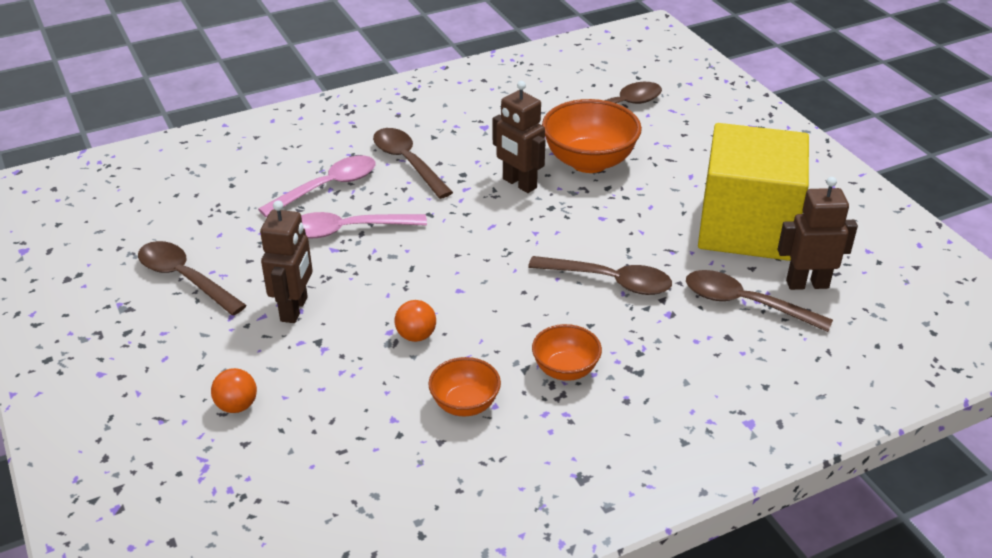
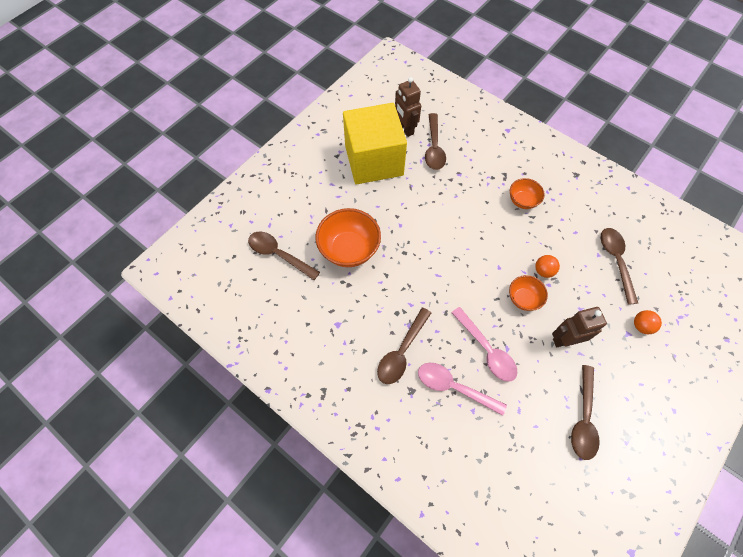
camera: 115 degrees left, 25 degrees up
(465, 404) = (570, 230): orange bowl -> orange bowl (523, 299)
(519, 184) = (390, 277): brown robot -> none
(610, 281) = (451, 204): brown spoon -> brown spoon (615, 261)

